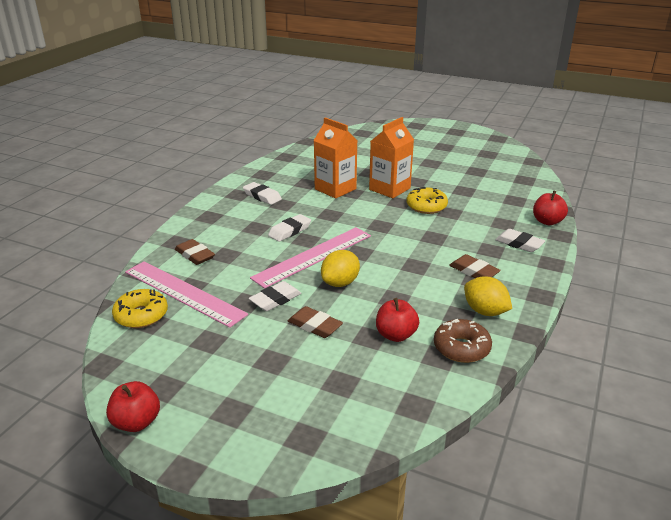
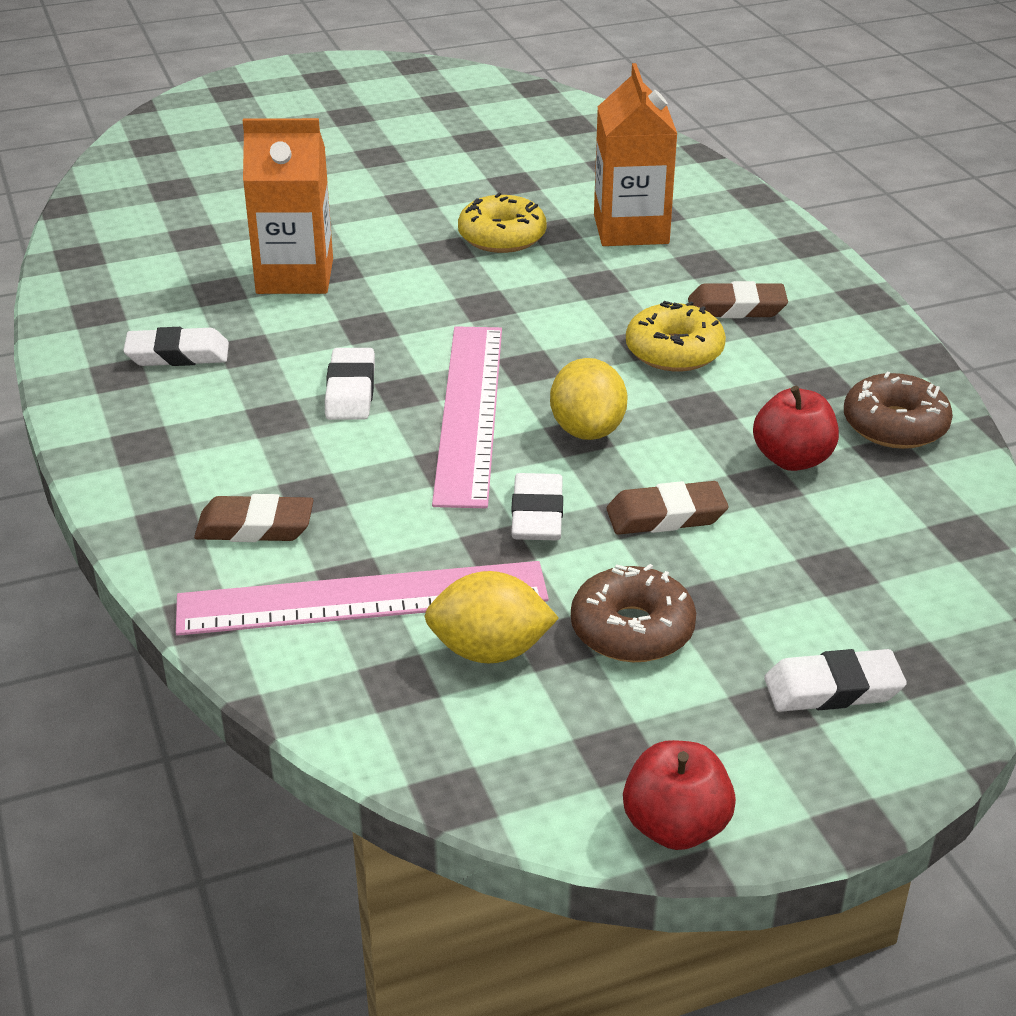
camera: 45 degrees left, 5 degrees up
(141, 315) = (361, 682): yellow donut -> yellow donut (674, 351)
(237, 354) = (632, 630): none -> brown donut
(389, 189) = (390, 233): orange carton -> orange carton (631, 229)
(485, 311) = (841, 358): yellow lemon -> yellow lemon (490, 651)
(519, 244) = (726, 234): white eraser -> white eraser (833, 689)
(547, 221) = (708, 181): red apple -> none

